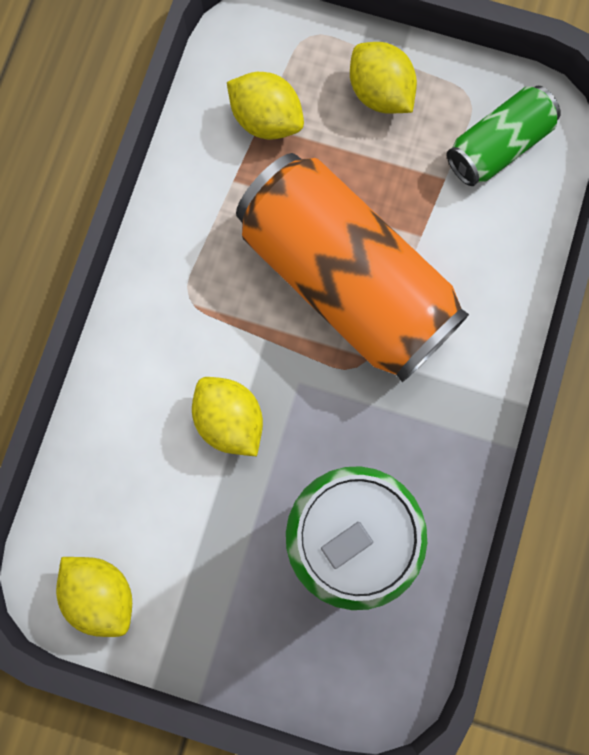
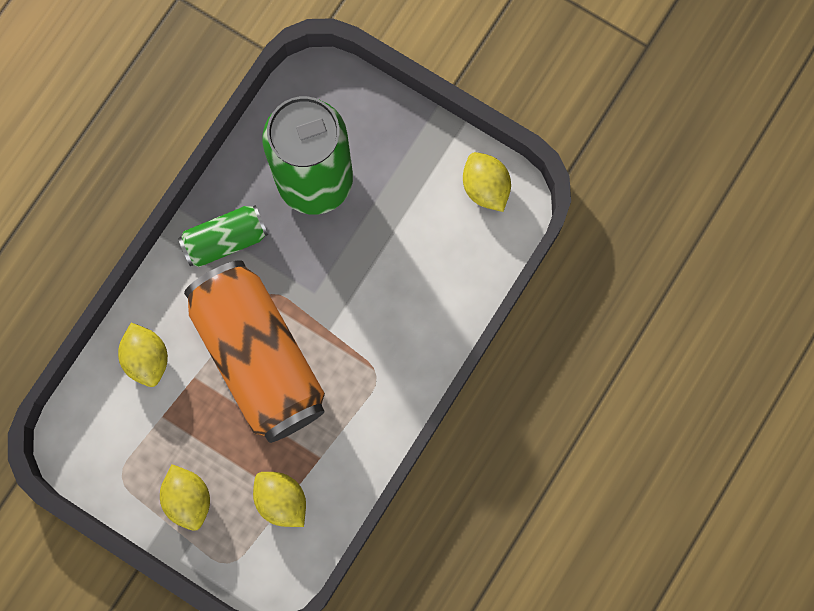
camera: 165 degrees left, 0 degrees up
(229, 420) = (370, 279): yellow lemon -> yellow lemon (147, 358)
(498, 146) = (113, 431): green can -> green can (225, 240)

